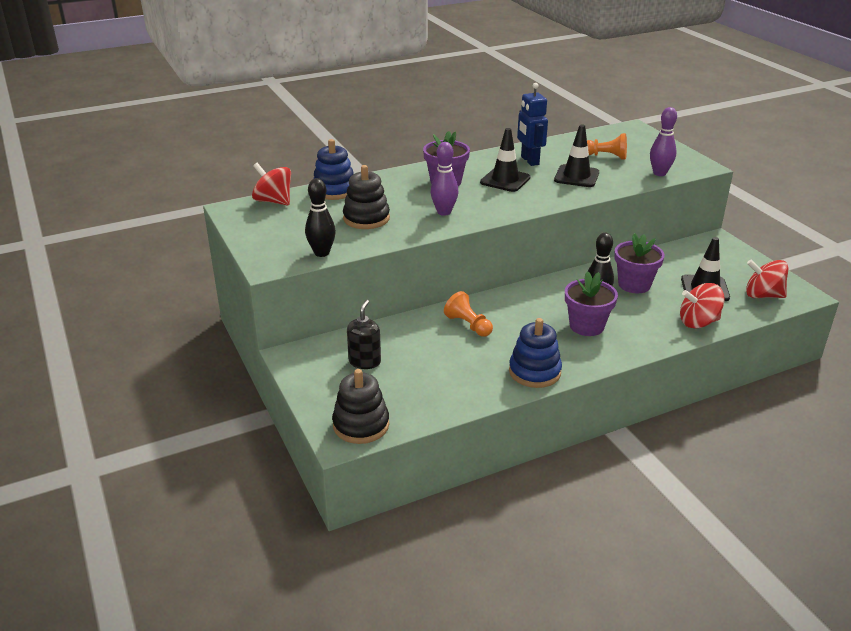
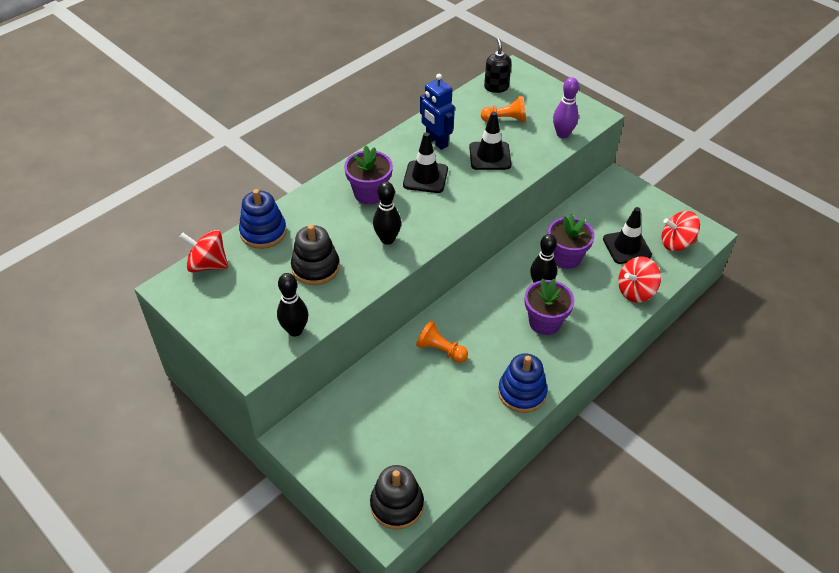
camera: 20 degrees left, 15 degrees up
(365, 361) = (365, 425): black soap dispenser -> black soap dispenser (496, 87)
(444, 212) = (387, 239): purple bowling pin -> black bowling pin

